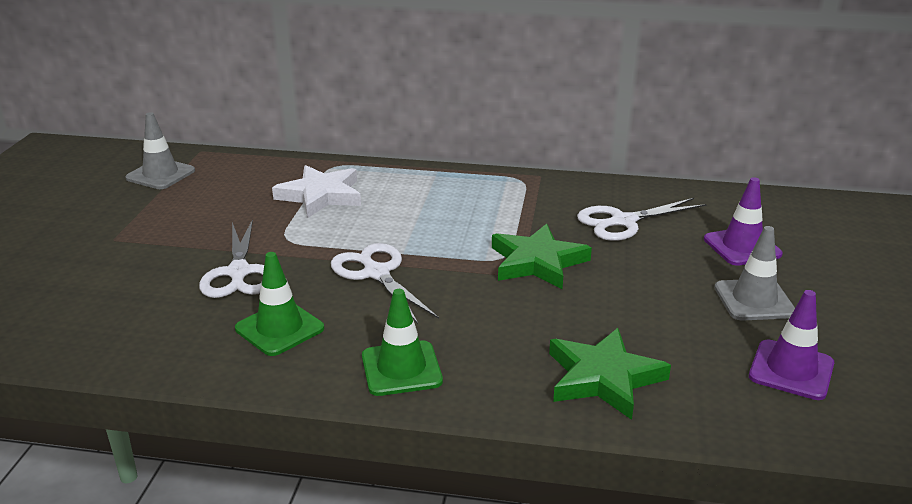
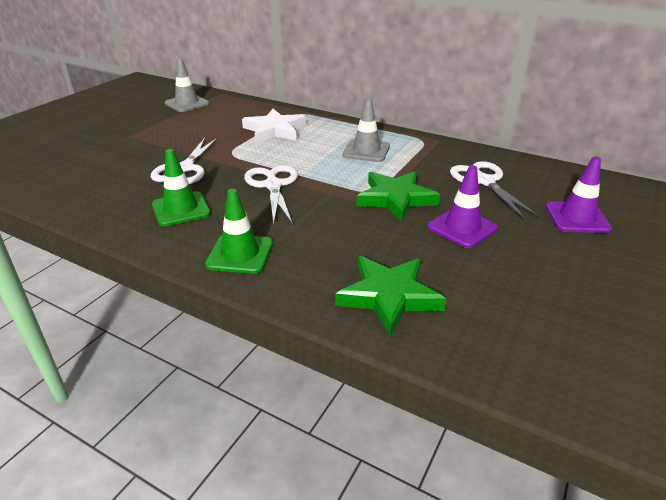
camera: 20 degrees right, 5 degrees up
(623, 221) = (484, 182): white scissors -> white scissors turned 75 degrees clockwise
(754, 300) = (562, 262): grey traffic cone -> grey traffic cone (366, 151)
(791, 370) = (564, 329): purple traffic cone -> purple traffic cone (462, 228)

